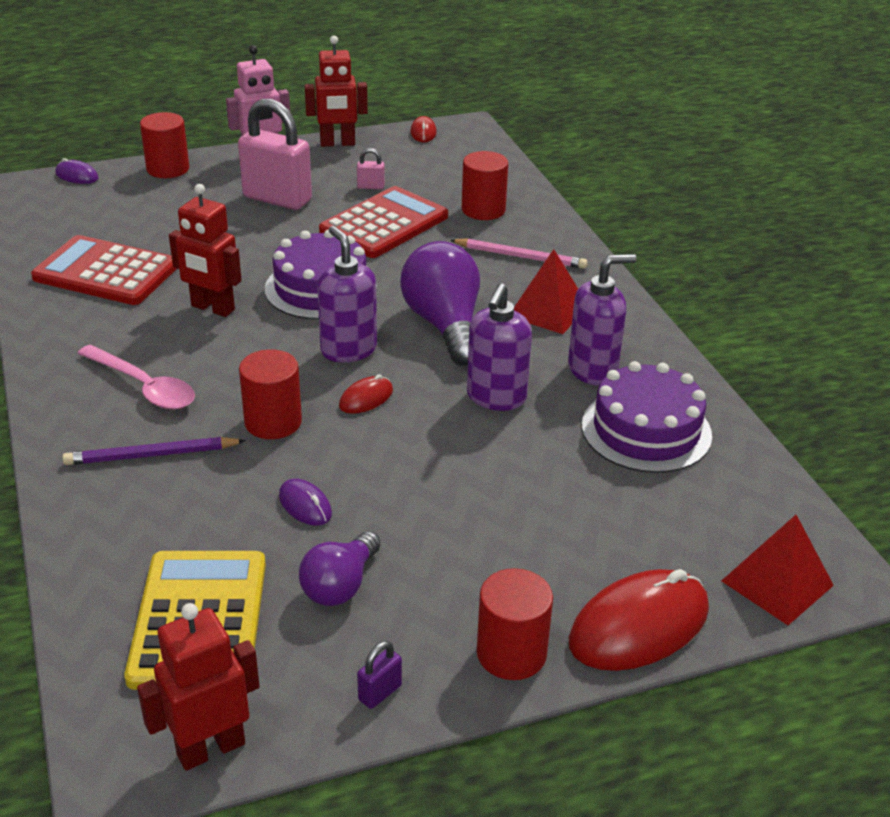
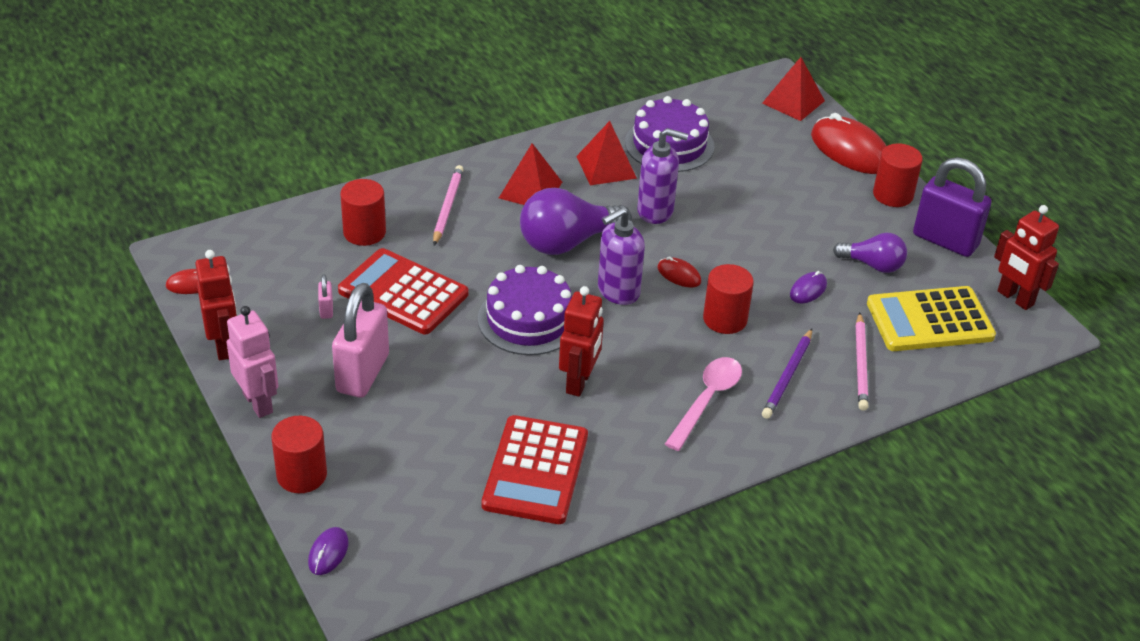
camera: 100 degrees left, 5 degrees up
(143, 525) = (861, 364): none -> pink pencil
(152, 455) = (788, 376): purple pencil -> purple pencil turned 45 degrees clockwise
(380, 693) = (945, 240): purple padlock -> purple padlock, size x2.46
(593, 370) = (606, 167): purple soap dispenser -> red pyramid

